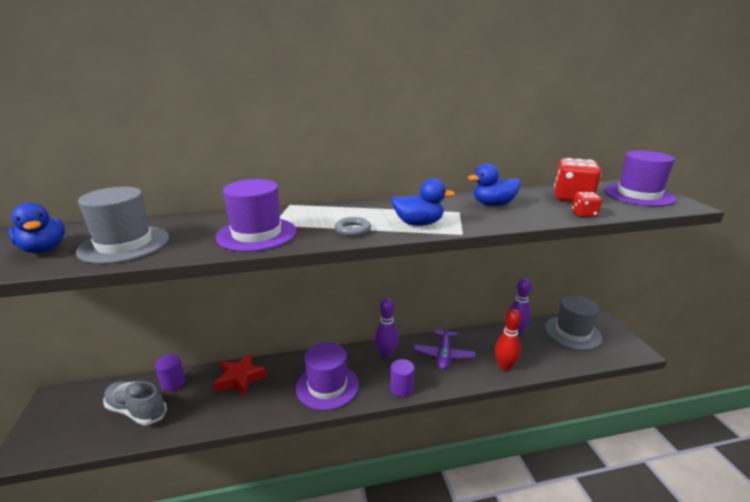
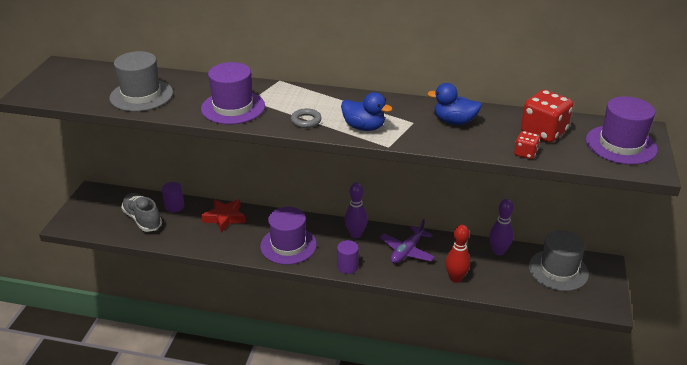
camera: 25 degrees right, 10 degrees up
(44, 249) = (92, 87): blue duck -> none

